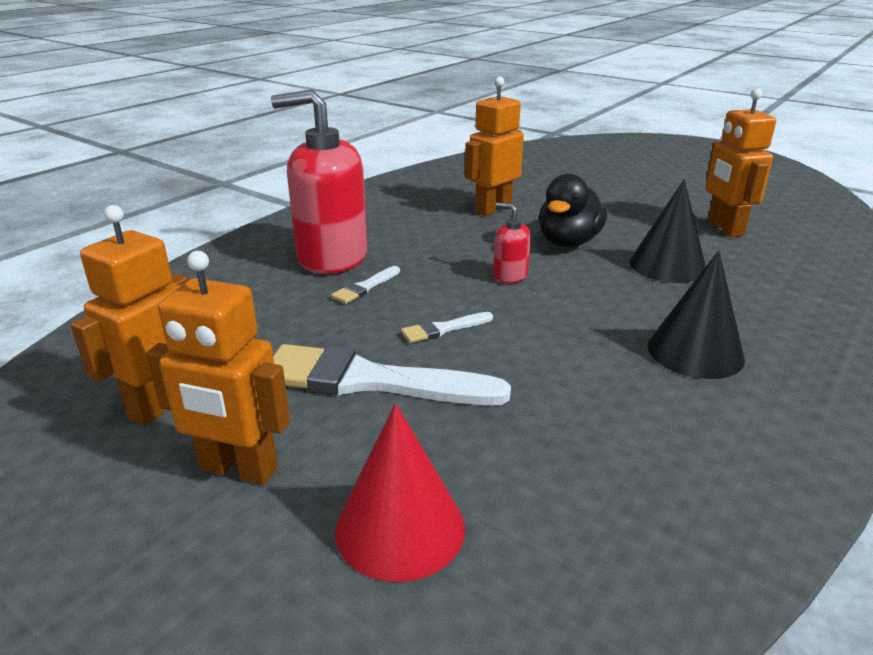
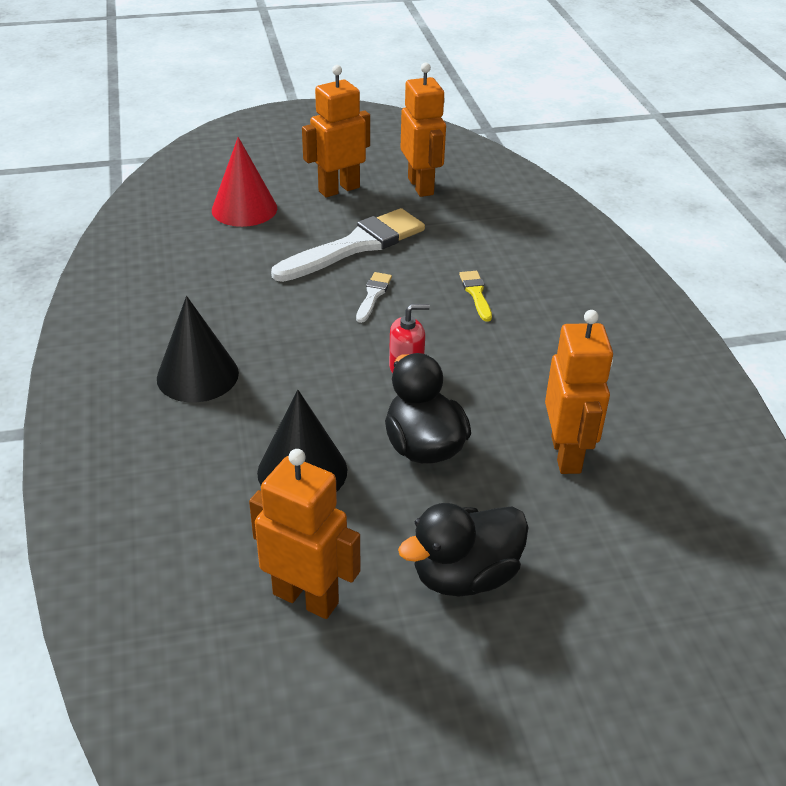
camera: 130 degrees right, 10 degrees up
(332, 257) = (552, 302): red soap dispenser -> none
(365, 287) = (476, 294): white brush -> yellow brush
(624, 204) = (465, 576): none -> black duck

